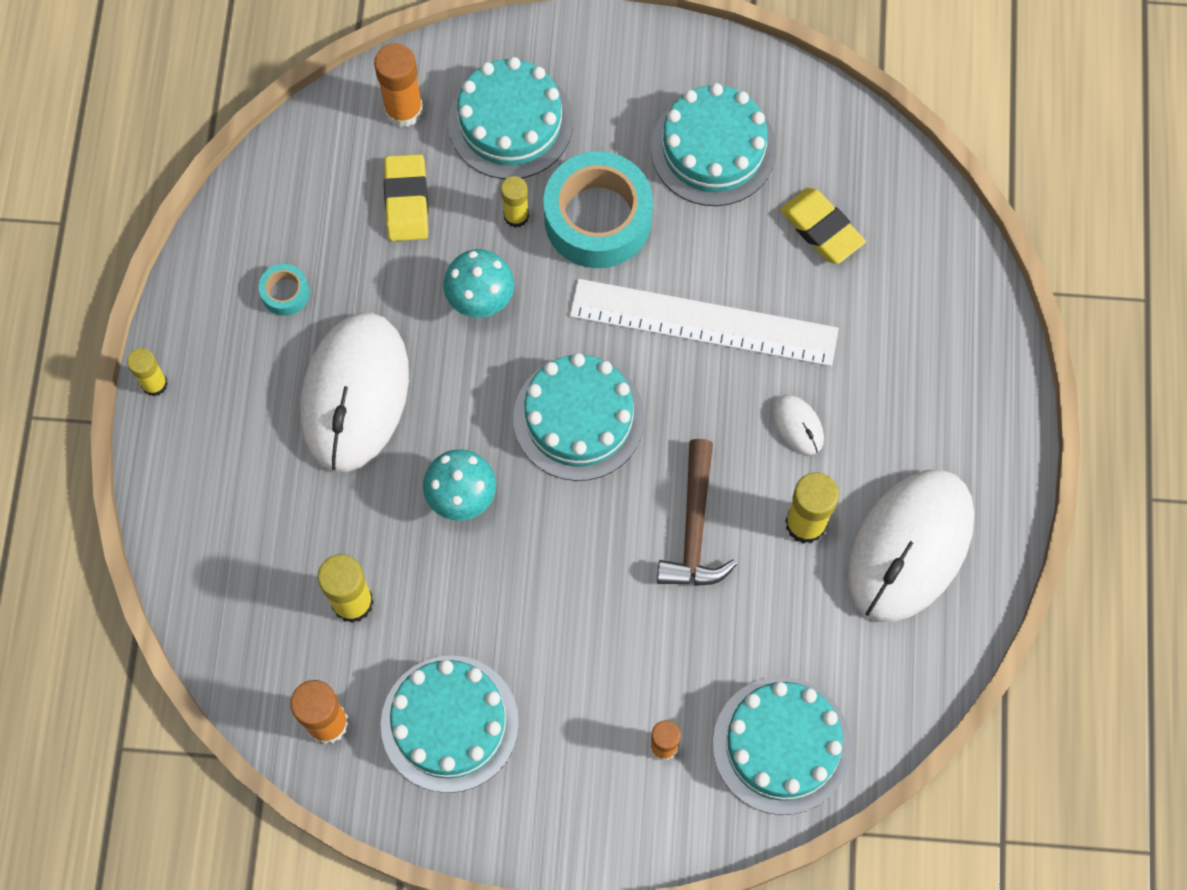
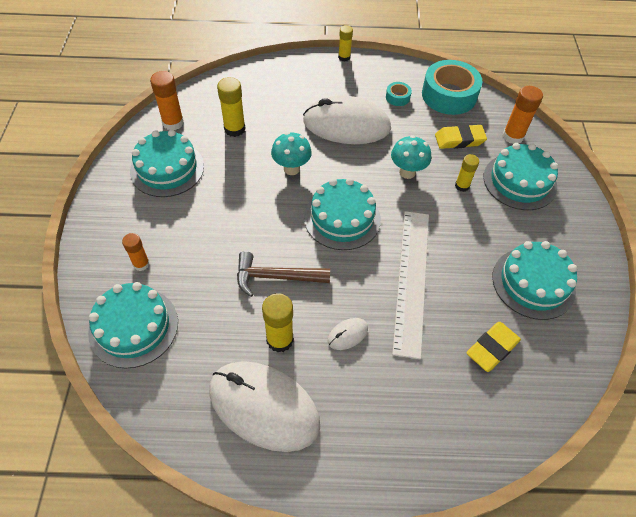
camera: 85 degrees right, 15 degrees down
(598, 218) = (469, 224): turquoise tape -> turquoise tape (449, 95)

